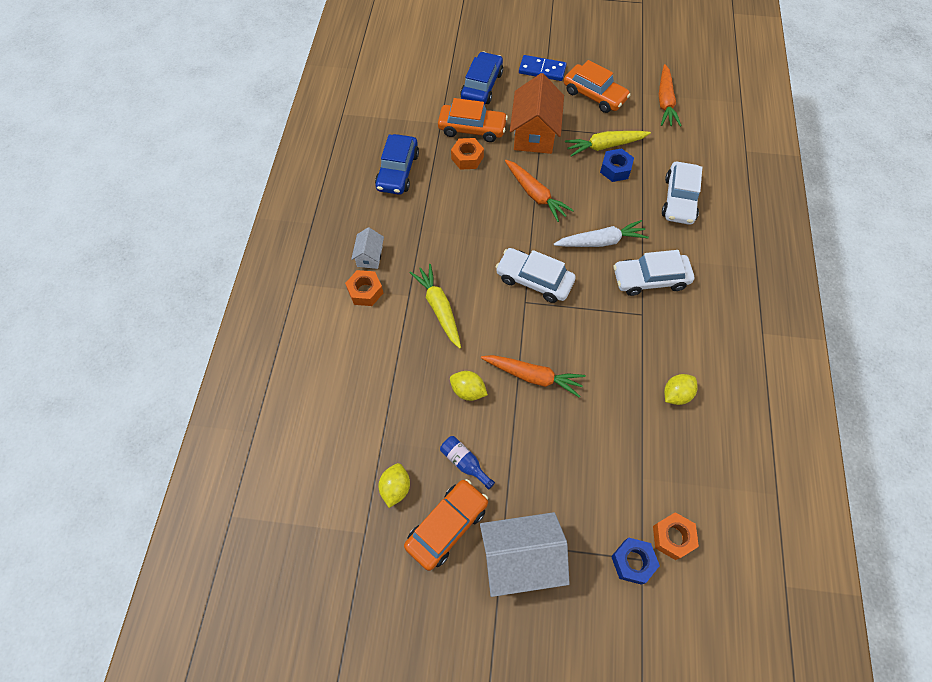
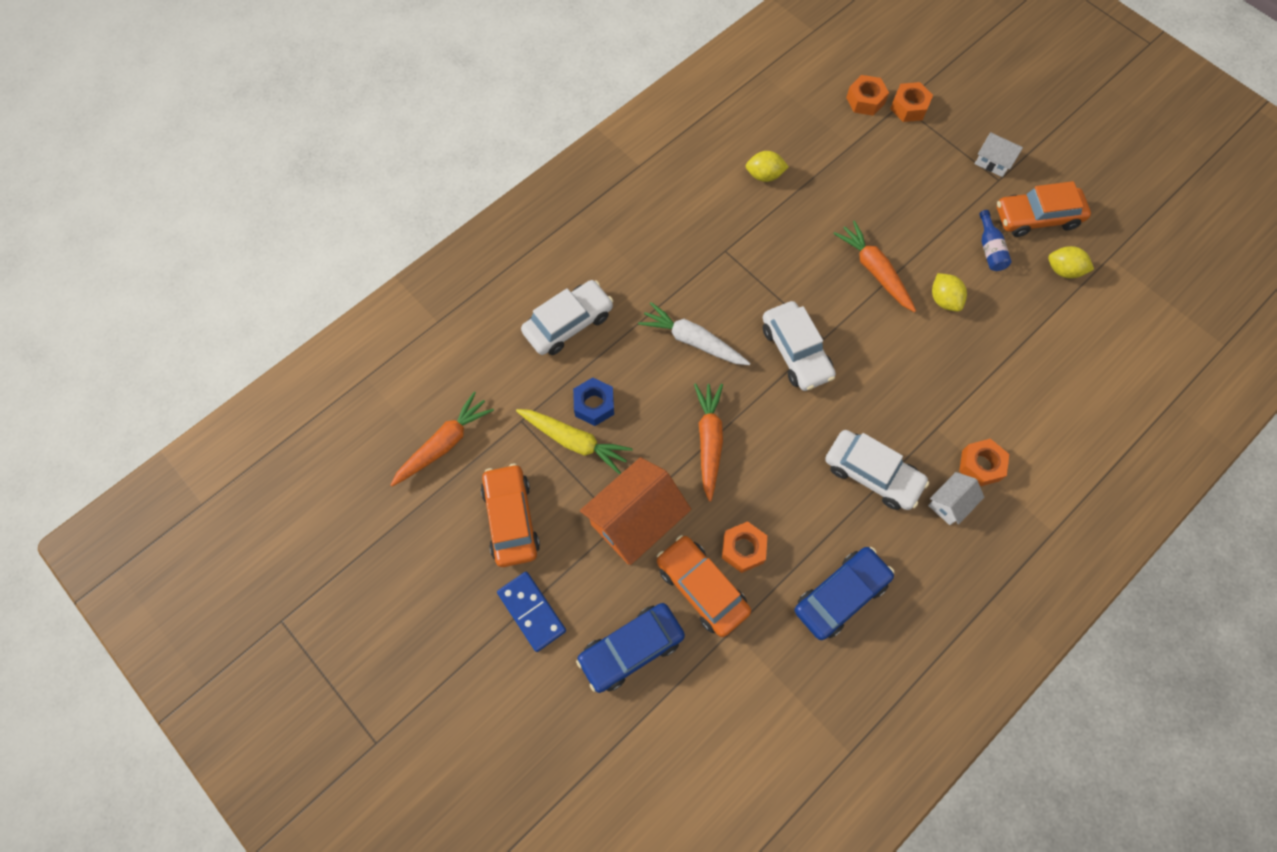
camera: 140 degrees left, 5 degrees up
(395, 488) = (1063, 270): yellow lemon -> yellow lemon turned 60 degrees clockwise
(439, 308) = (915, 392): yellow carrot -> none
(520, 558) = (993, 162): white house -> white house, size x0.50
(632, 562) = (909, 107): blue nut -> orange nut
(650, 279) = (684, 273): white car -> white car (872, 474)

